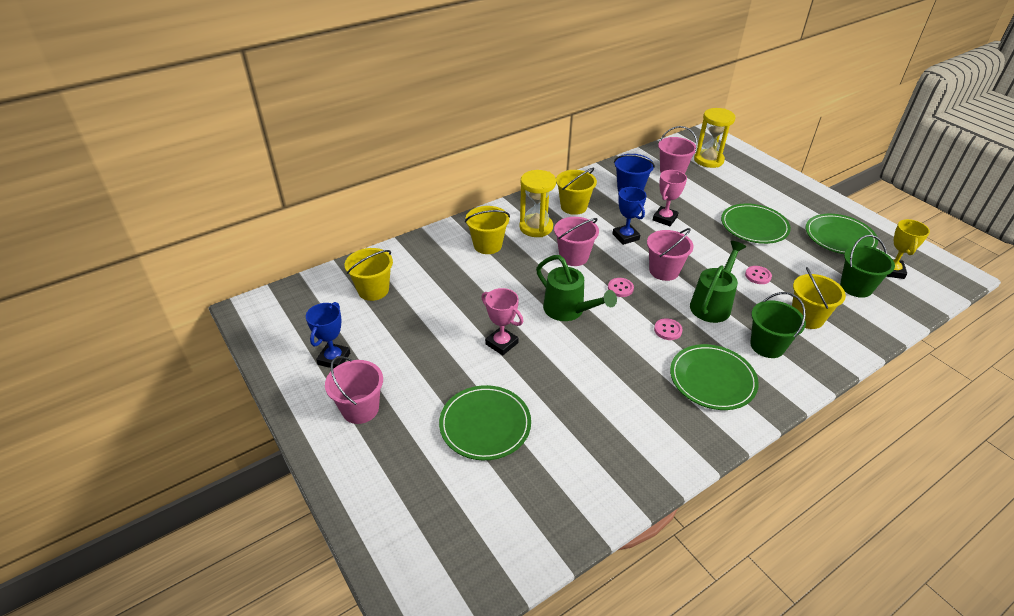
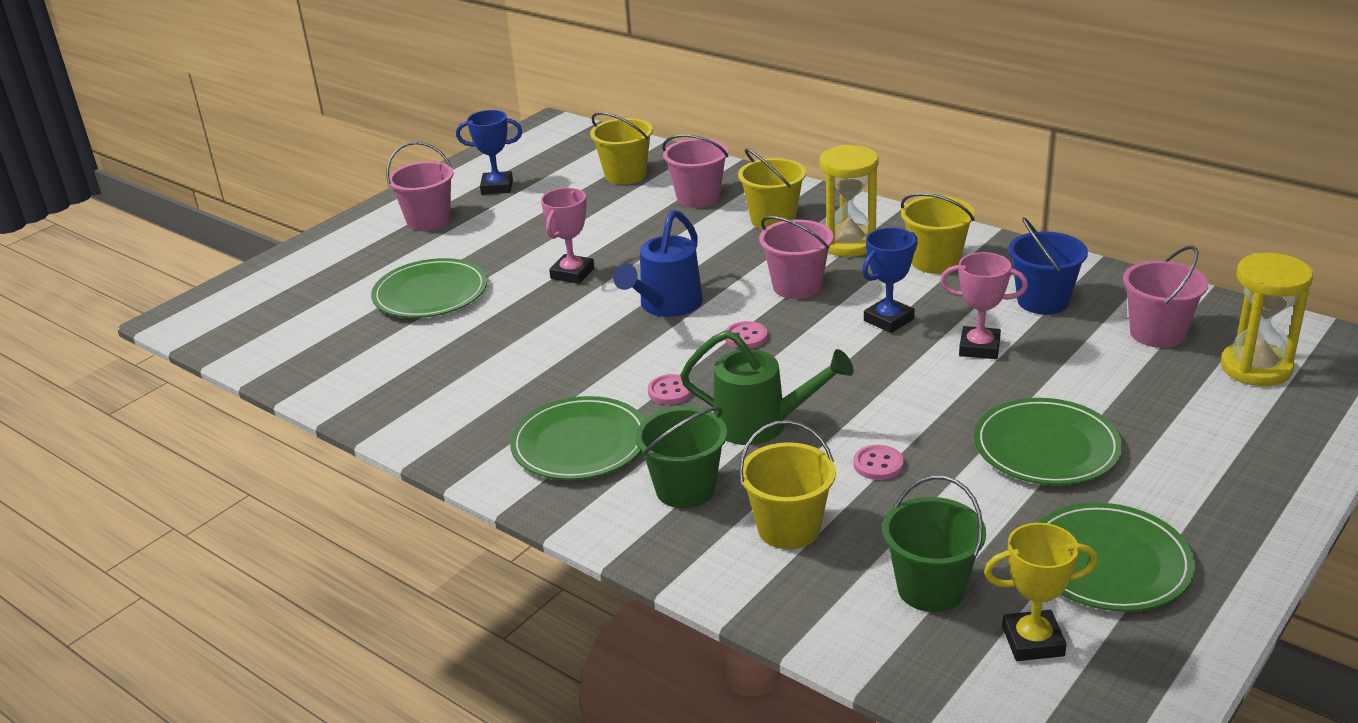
camera: 75 degrees right, 10 degrees down
(568, 311) = (666, 306): green watering can -> blue watering can
(664, 271) = (820, 368): pink bucket -> pink bucket (698, 198)

